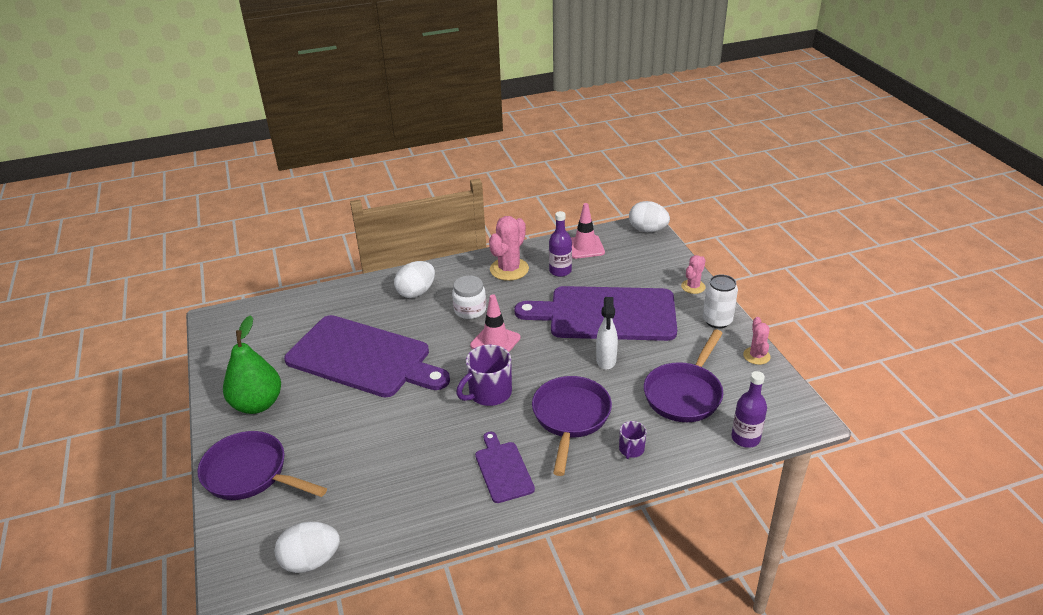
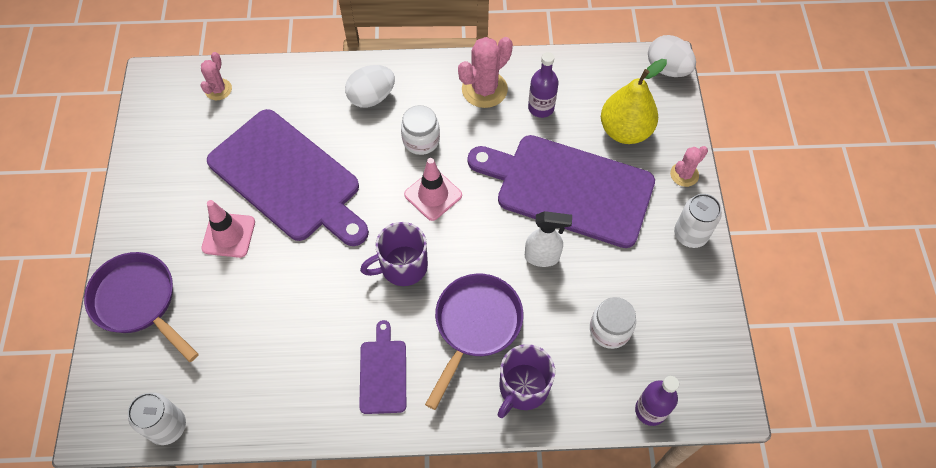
camera: 15 degrees right, 25 degrees up
(257, 404) = (167, 212): green pear -> none
(311, 561) = (168, 426): white egg -> white can
(585, 247) = (583, 77): pink traffic cone -> pink traffic cone (228, 235)
(606, 361) = (542, 257): white spray bottle -> white spray bottle turned 105 degrees counterclockwise
(631, 449) = (523, 387): purple mug -> purple mug, size x1.82
(633, 271) = (625, 131): none -> yellow pear
(684, 394) = (610, 330): purple pan -> white jar
(756, 356) = (713, 299): pink cactus -> pink cactus (218, 89)

